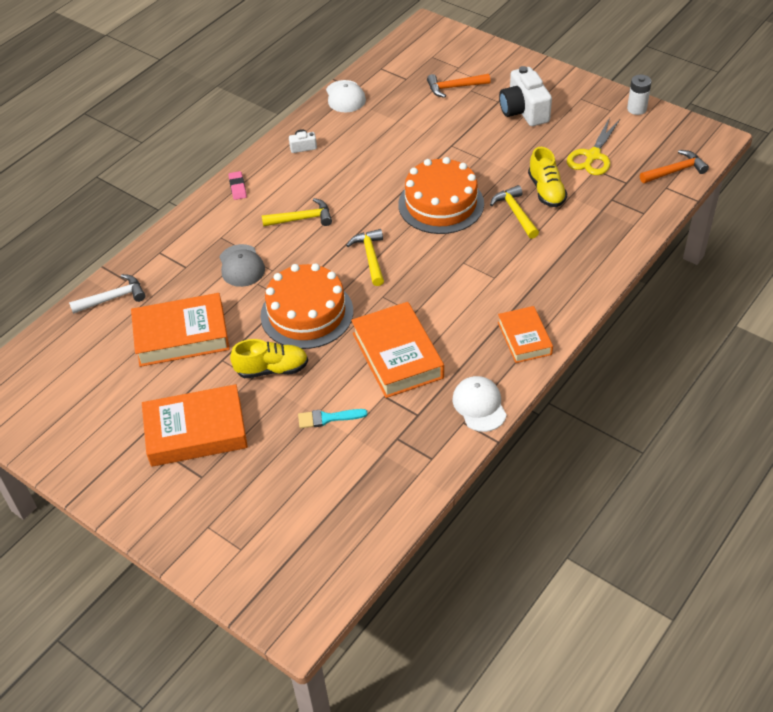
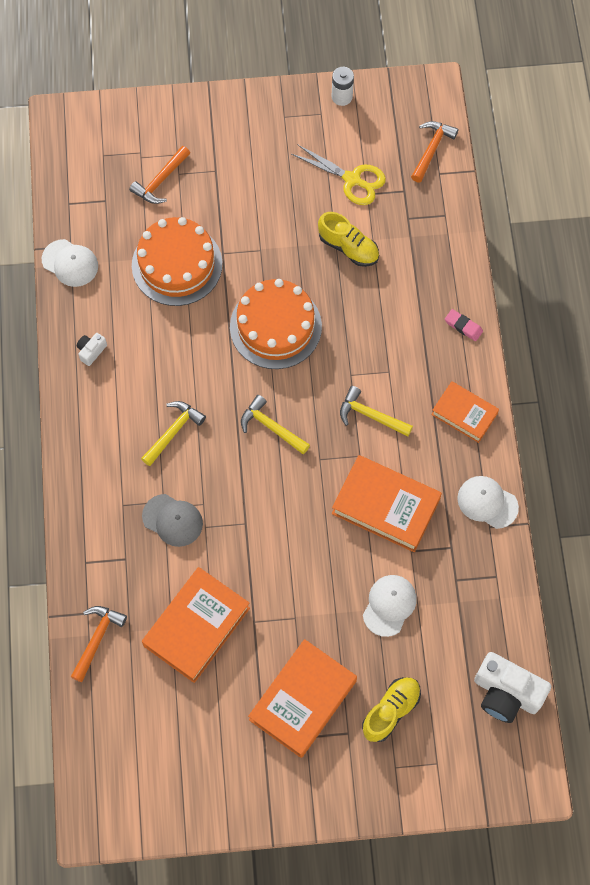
camera: 45 degrees left, 20 degrees up
(113, 298) = (97, 639): white hammer -> orange hammer
(237, 187) = (80, 441): pink eraser -> pink eraser (463, 326)
(272, 369) = (302, 597): yellow shoe -> yellow shoe (391, 711)
(307, 313) = (276, 524): orange cake -> orange cake (177, 264)
(328, 418) = (389, 605): turquoise brush -> white cap
(515, 212) = (345, 290): yellow hammer -> yellow hammer (370, 415)
(524, 111) = (248, 166): white camera -> white camera (506, 693)
(593, 156) = (352, 179): yellow scissors -> yellow scissors turned 45 degrees counterclockwise

